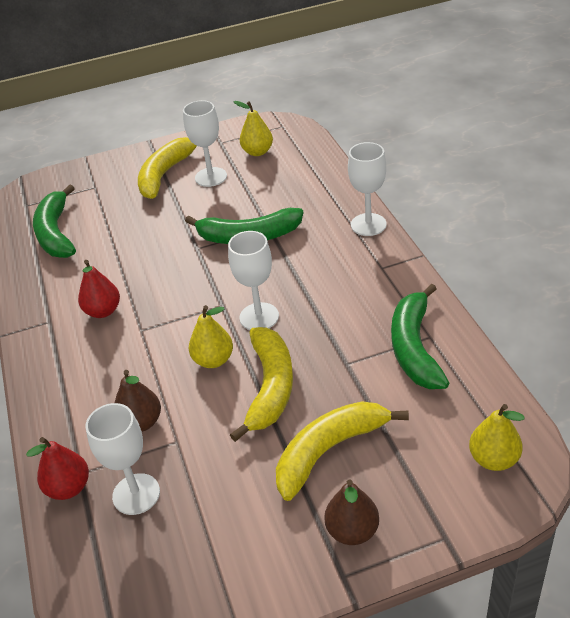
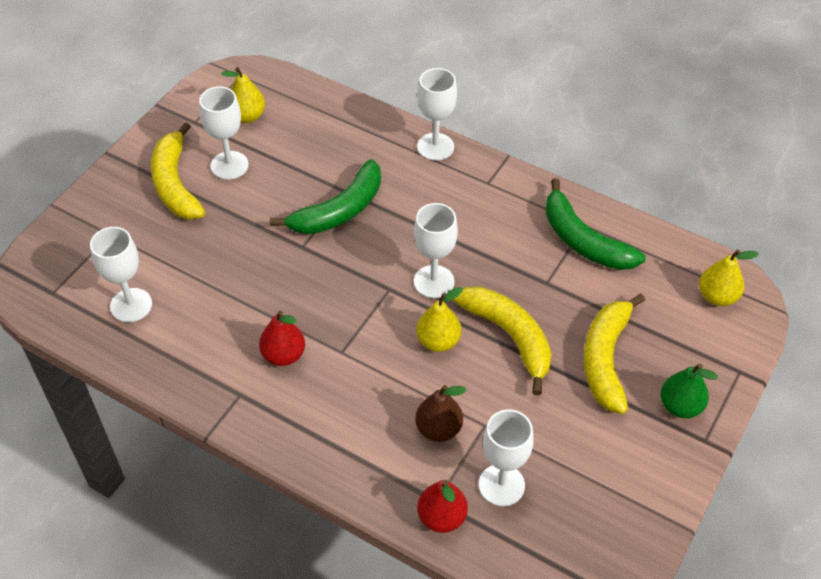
camera: 45 degrees left, 10 degrees up
(56, 233) = (131, 305): green banana -> white goblet
(352, 531) = (680, 406): brown pear -> green pear

